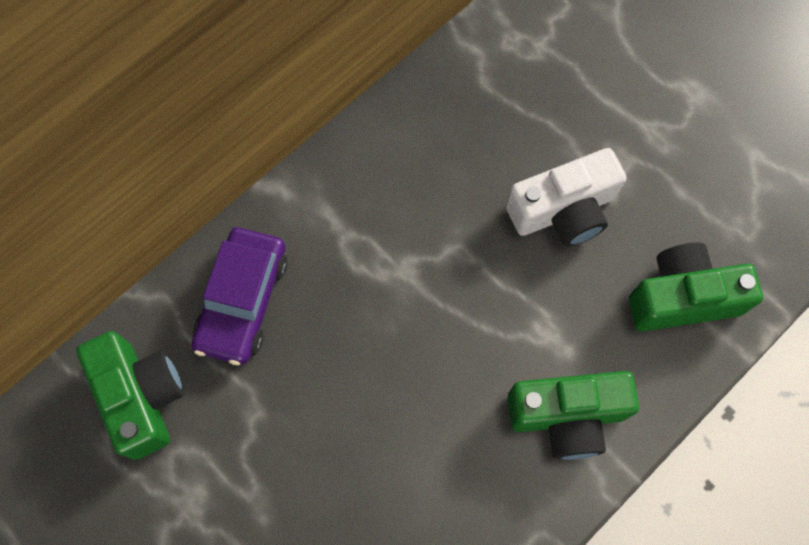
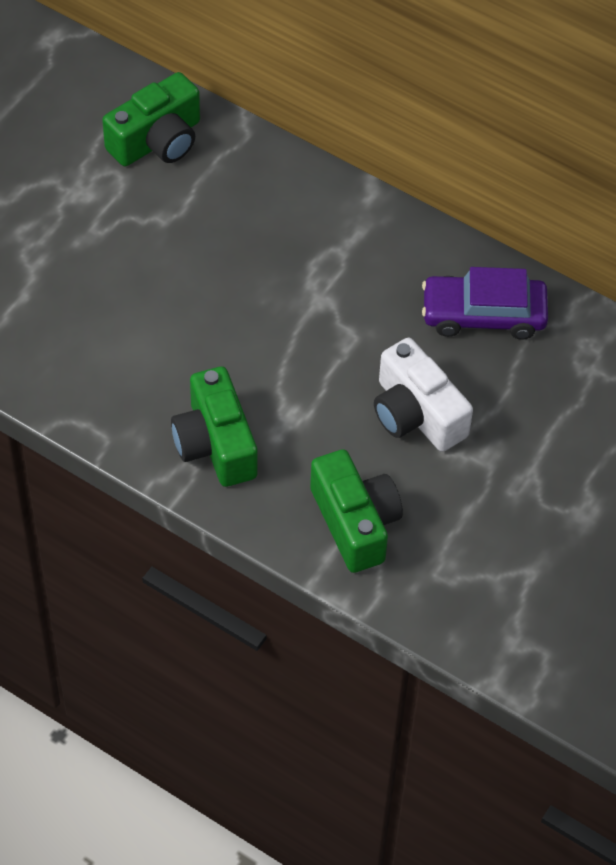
camera: 75 degrees right, 15 degrees down
(243, 301) = (258, 190): purple car -> purple car (483, 315)

